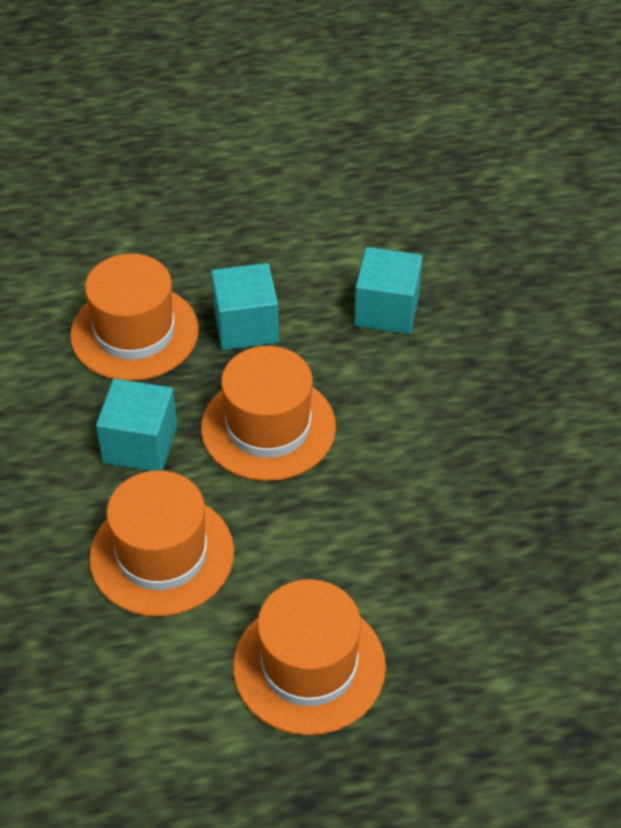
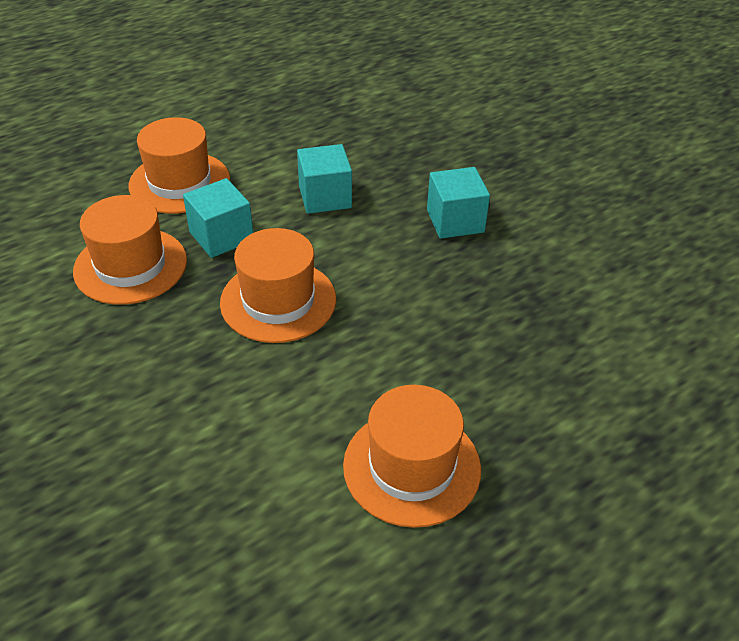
camera: 25 degrees left, 5 degrees down
(140, 444) = (177, 345): turquoise cube -> turquoise cube (455, 221)
(162, 555) = (239, 423): orange hat -> orange hat (179, 182)

